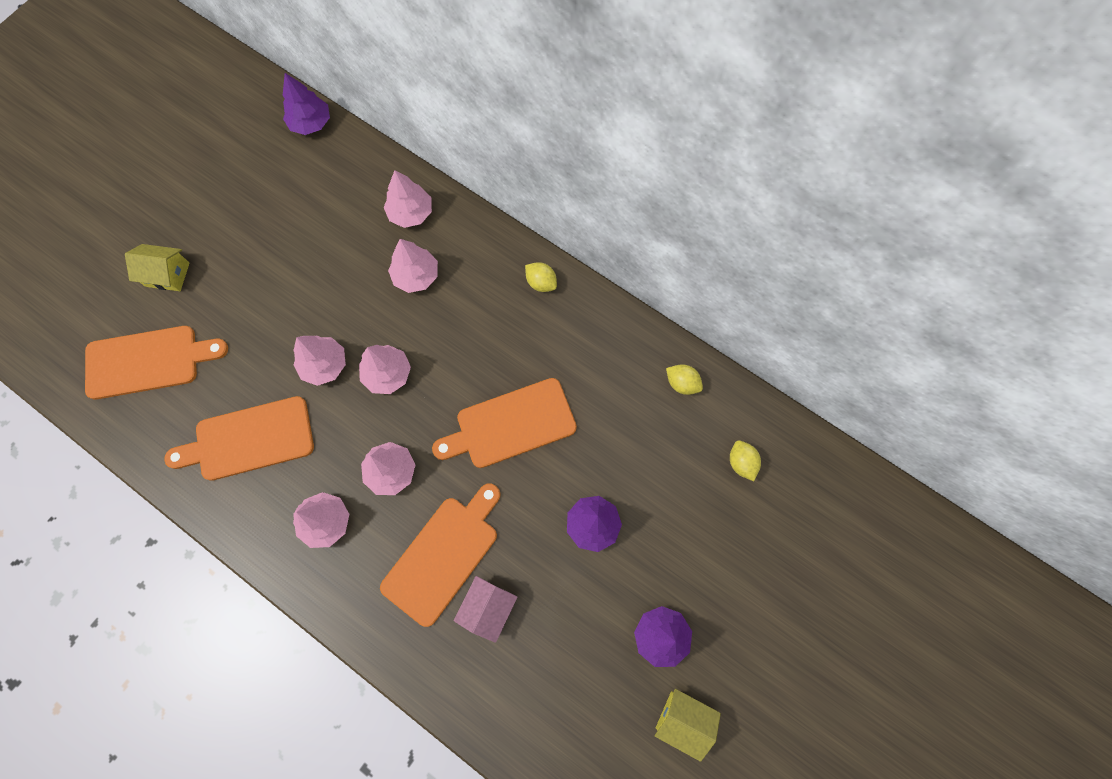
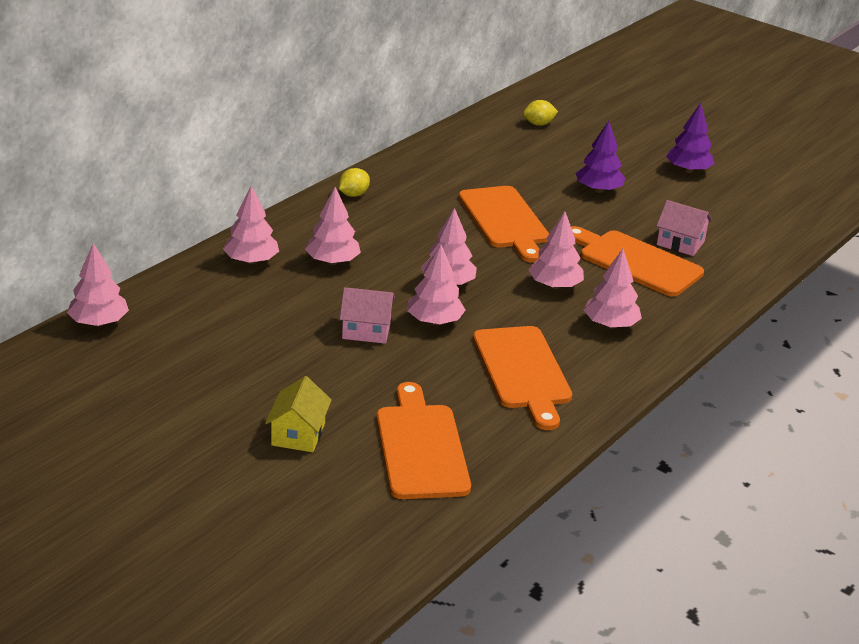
camera: 90 degrees left, 40 degrees down
(308, 311) = (366, 330): none -> pink house
(311, 123) = (99, 322): purple tree -> pink tree
(682, 383) = (465, 140): yellow lemon -> none
(683, 720) = (751, 168): yellow house -> none

